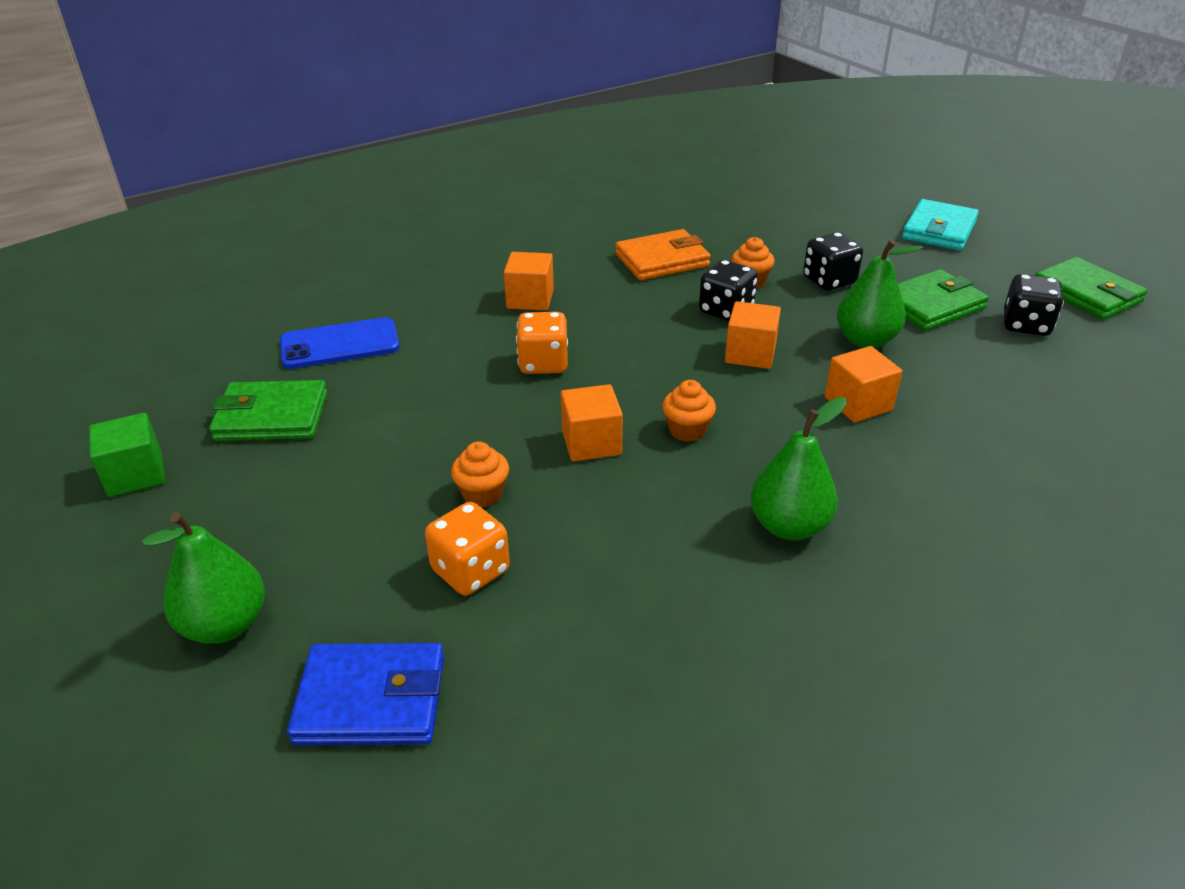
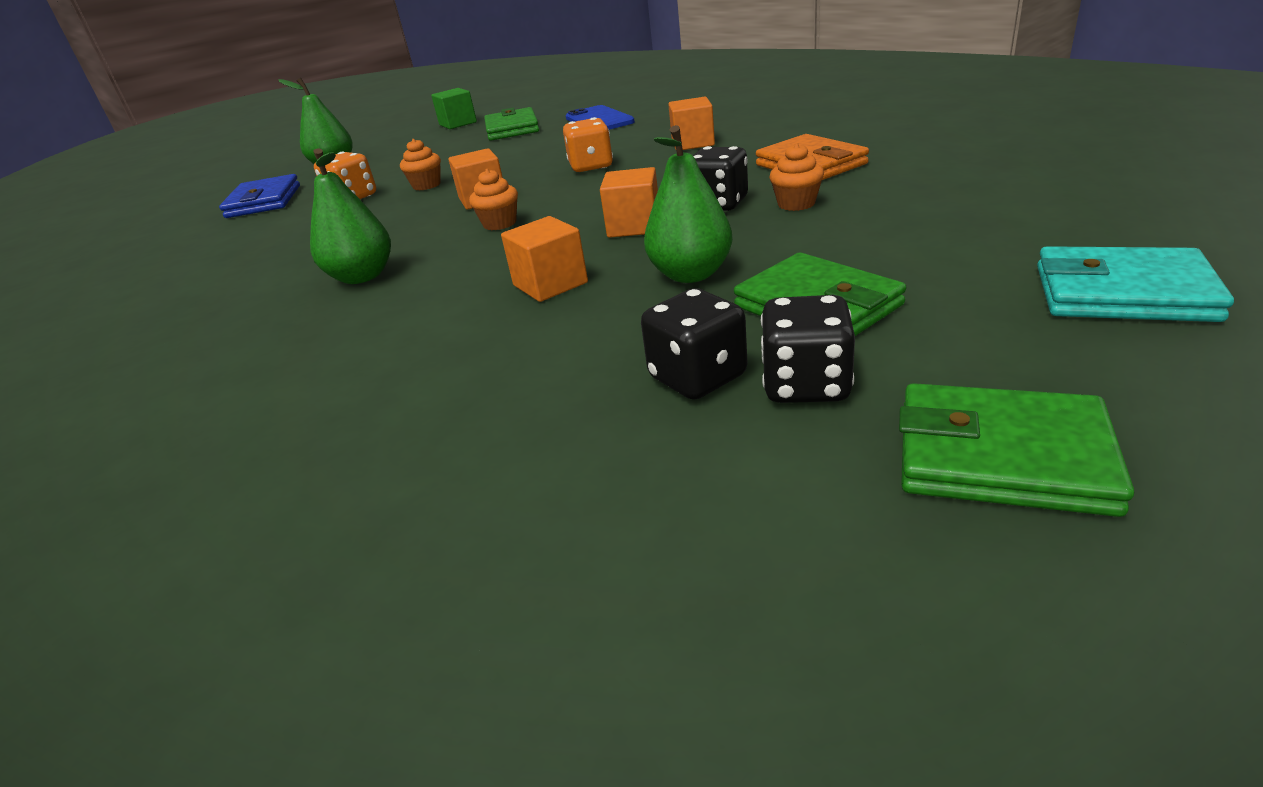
camera: 85 degrees right, 5 degrees down
(829, 281) = (835, 239): black dice -> black dice (697, 377)
(1086, 293) = (1001, 456): green wallet -> green wallet turned 60 degrees clockwise

